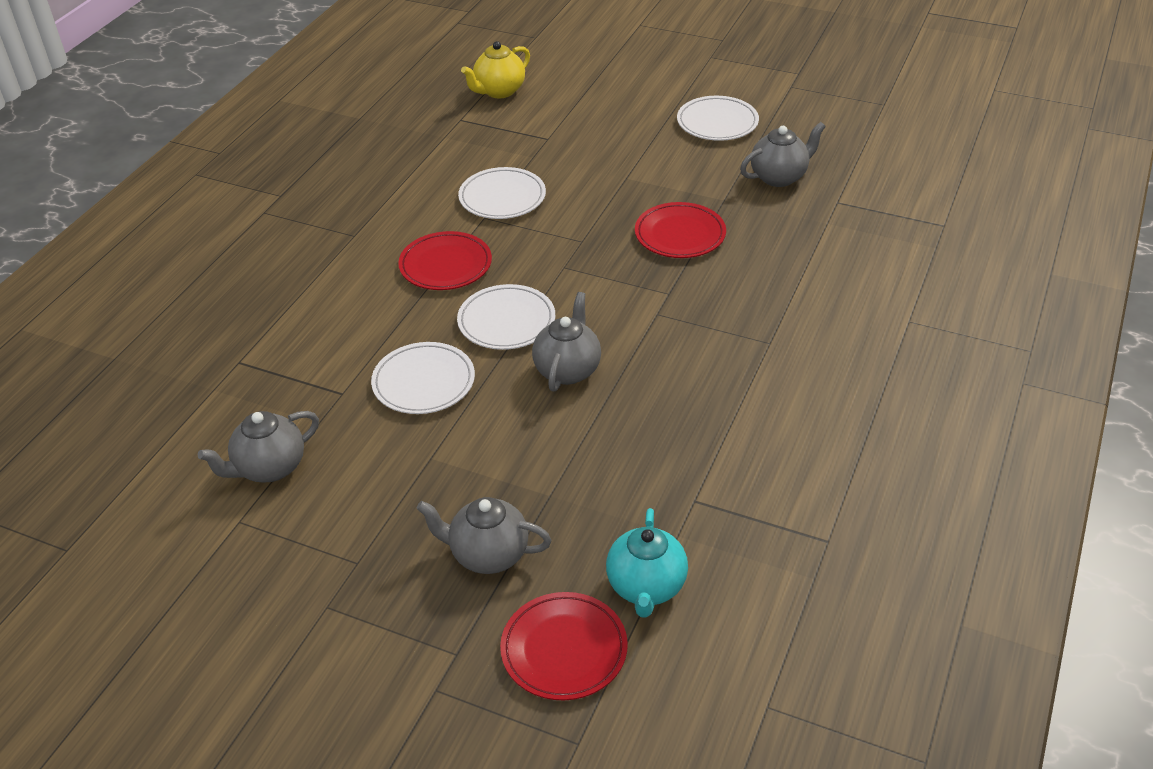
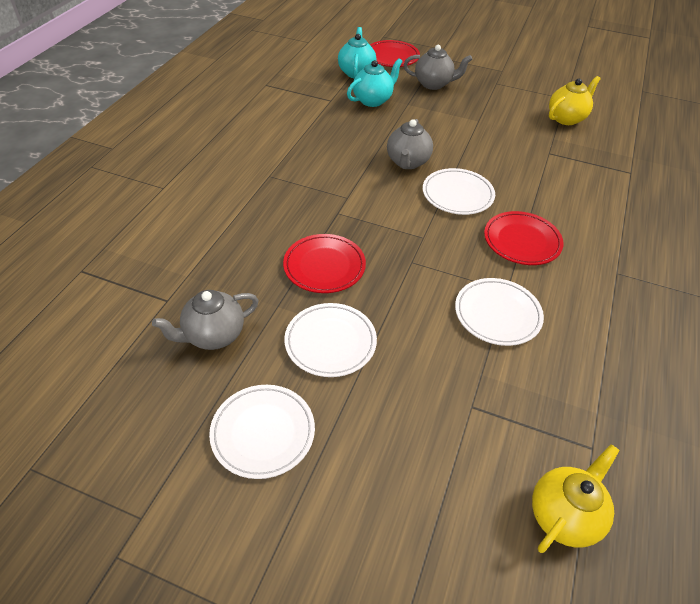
camera: 175 degrees right, 5 degrees up
(269, 468) = (566, 118): grey teapot -> yellow teapot
(424, 382) = (500, 157): white plate -> white plate (330, 342)
(614, 503) = (373, 100): none -> turquoise teapot

